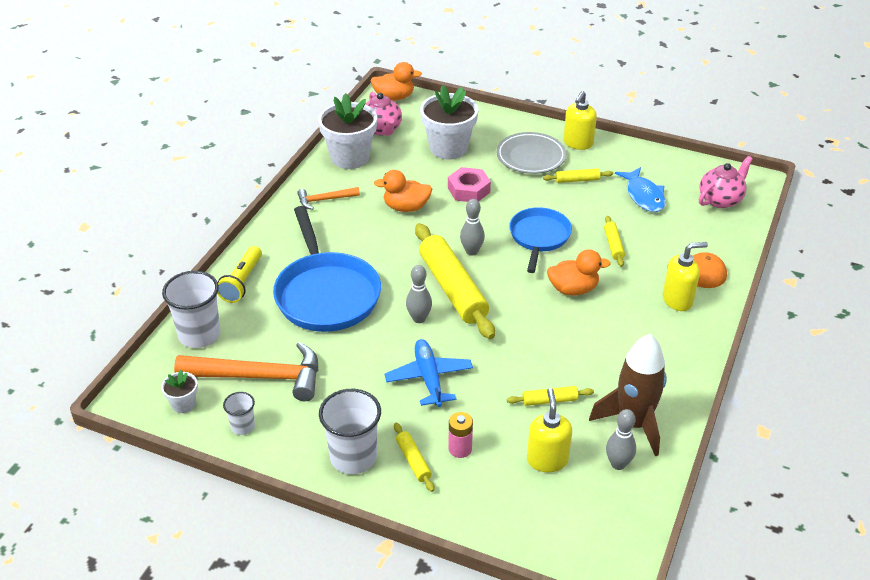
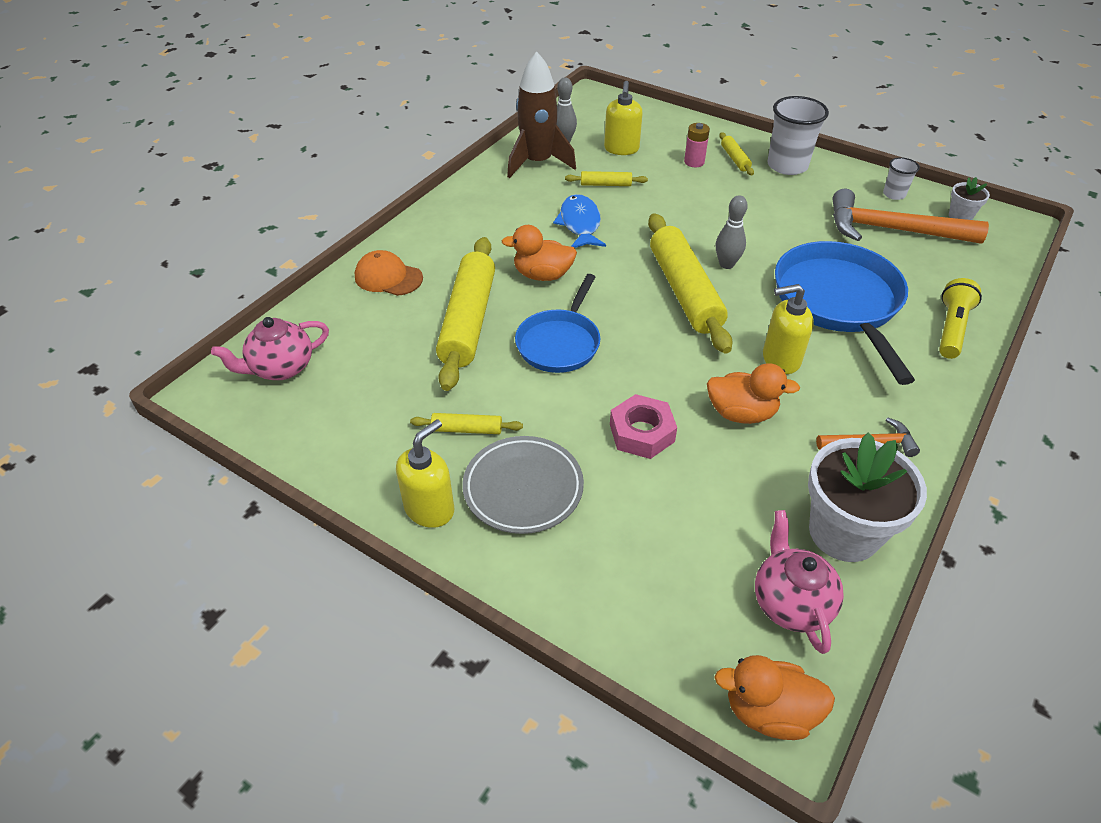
camera: 170 degrees left, 5 degrees up
(199, 335) = (976, 275): white cup -> none
(429, 378) = (718, 212): blue plane -> none
(448, 148) = (663, 530): white flower pot -> none
(471, 251) = (654, 334): grey bowling pin -> none
(613, 245) = (468, 321): yellow rolling pin -> yellow rolling pin, size x2.25
(643, 196) = (384, 388): blue fish -> blue fish (580, 224)
(678, 300) = (431, 251): yellow soap dispenser -> yellow soap dispenser (780, 359)

